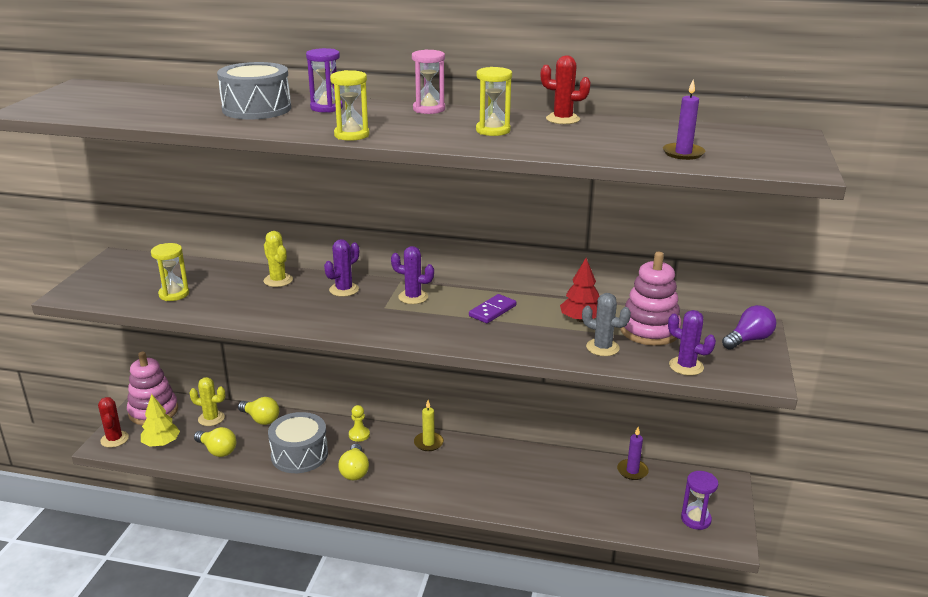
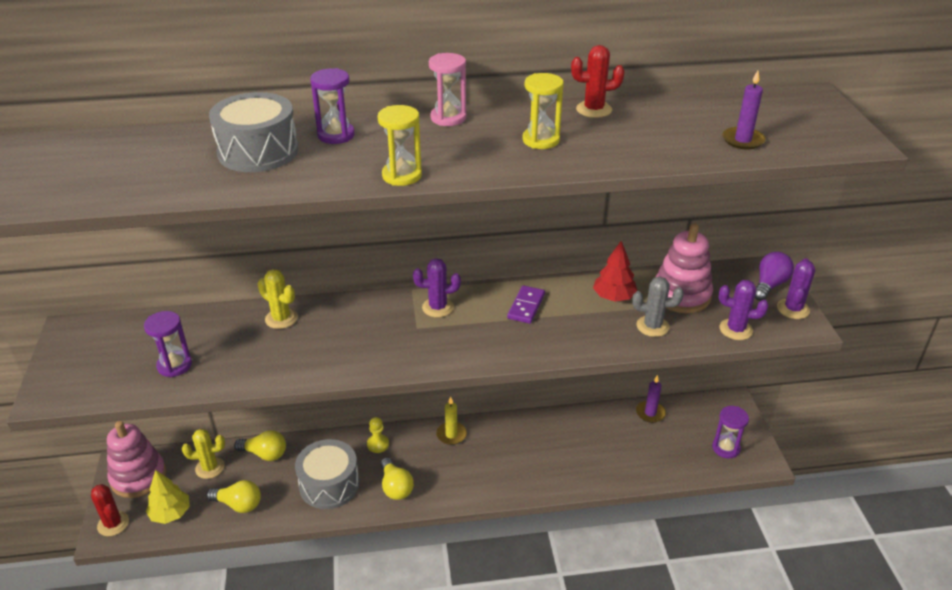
camera: 20 degrees left, 10 degrees up
(174, 294) = (174, 365): yellow hourglass -> purple hourglass
(344, 290) = (360, 314): purple cactus -> purple cactus (793, 309)

